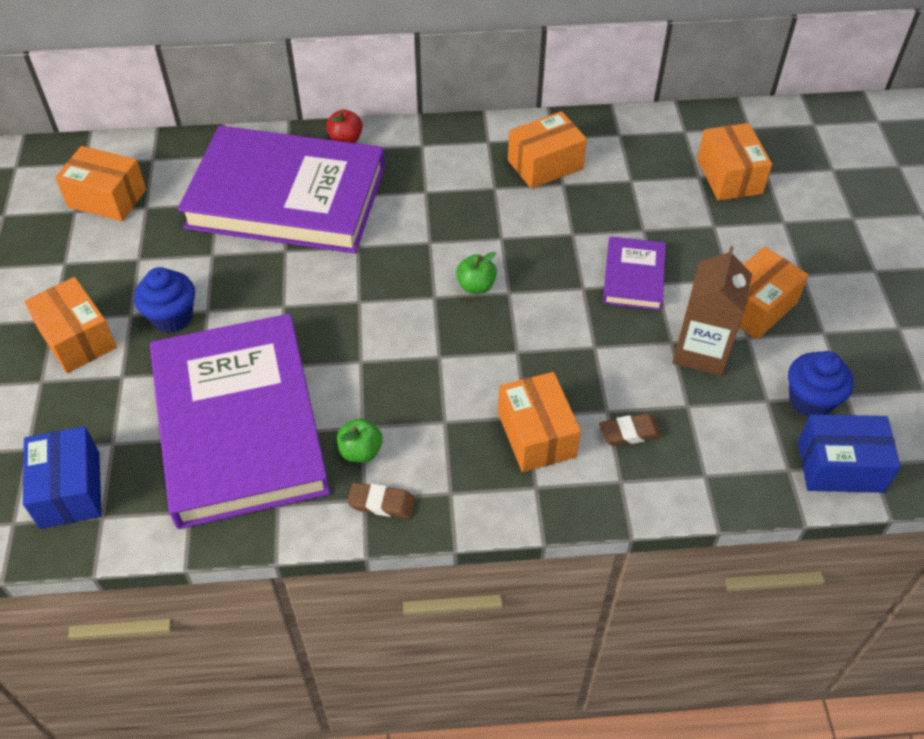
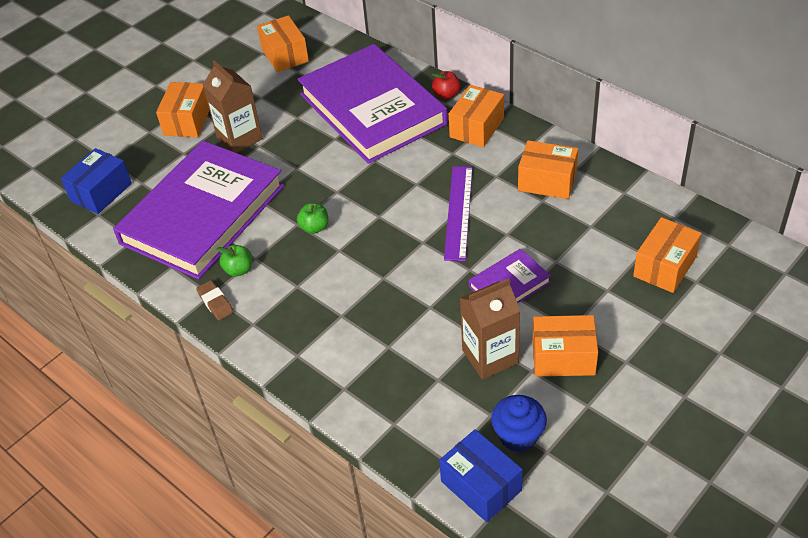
camera: 50 degrees right, 5 degrees down
(172, 317) = (239, 138): blue cupcake -> brown carton
(476, 286) = (409, 226): green apple -> green apple (314, 227)
(504, 242) = (458, 212): none -> purple ruler
(536, 435) = (333, 329): orange box -> orange box (477, 127)
(630, 433) = (384, 368): brown eraser -> none

